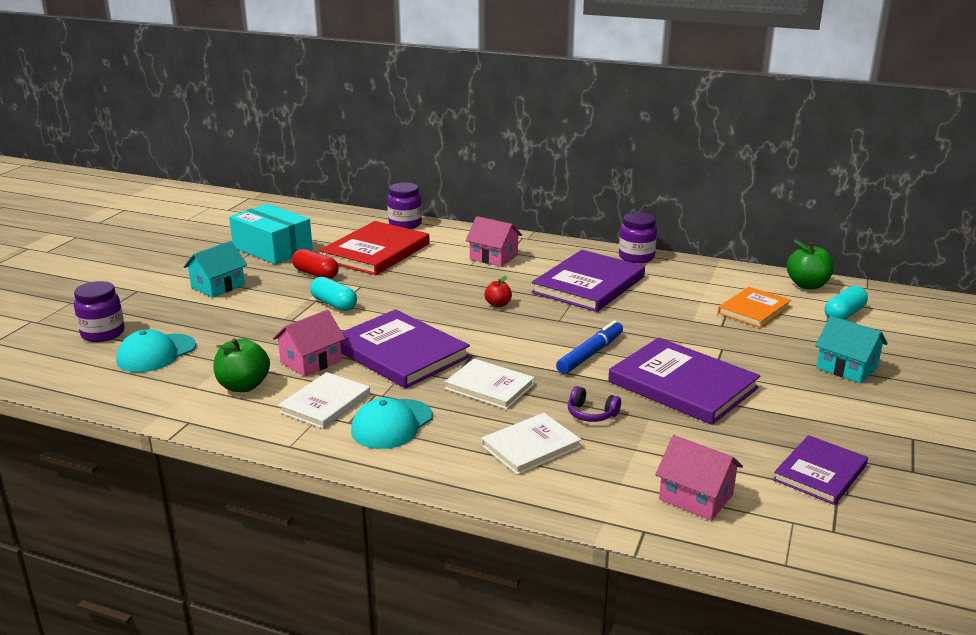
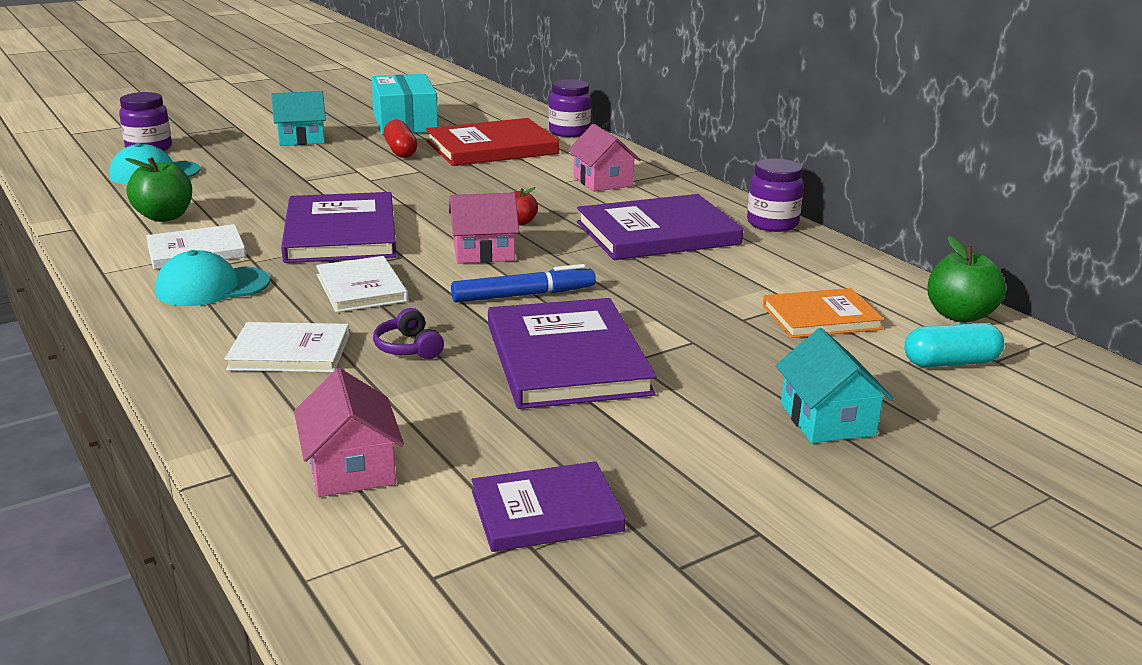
camera: 35 degrees right, 0 degrees up
(311, 361) = (253, 216): pink house -> pink house (483, 252)
(334, 304) = (366, 178): turquoise capsule -> none

